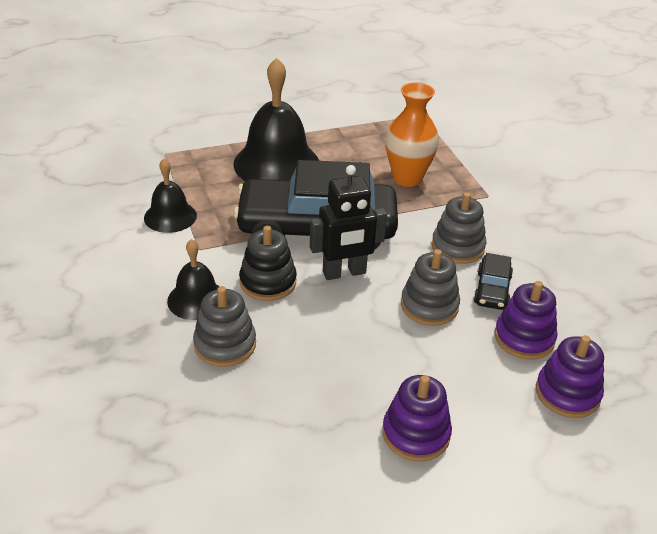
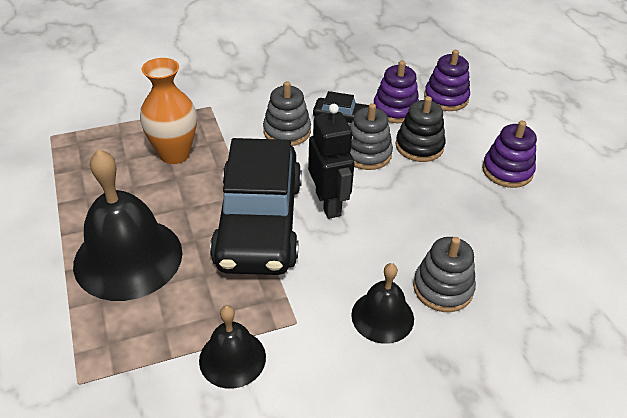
camera: 90 degrees left, 5 degrees up
(268, 282) = (348, 259): black stacking toy -> black stacking toy (419, 146)

